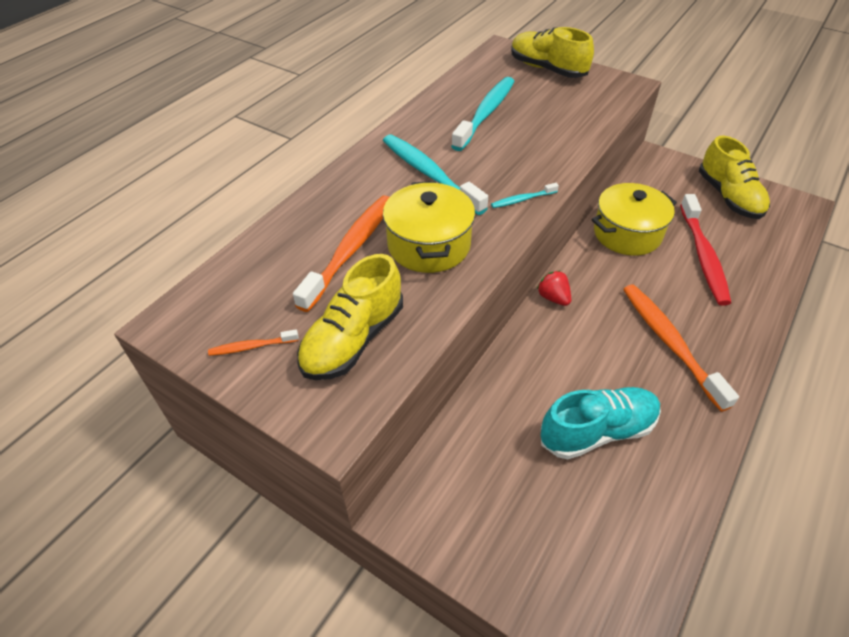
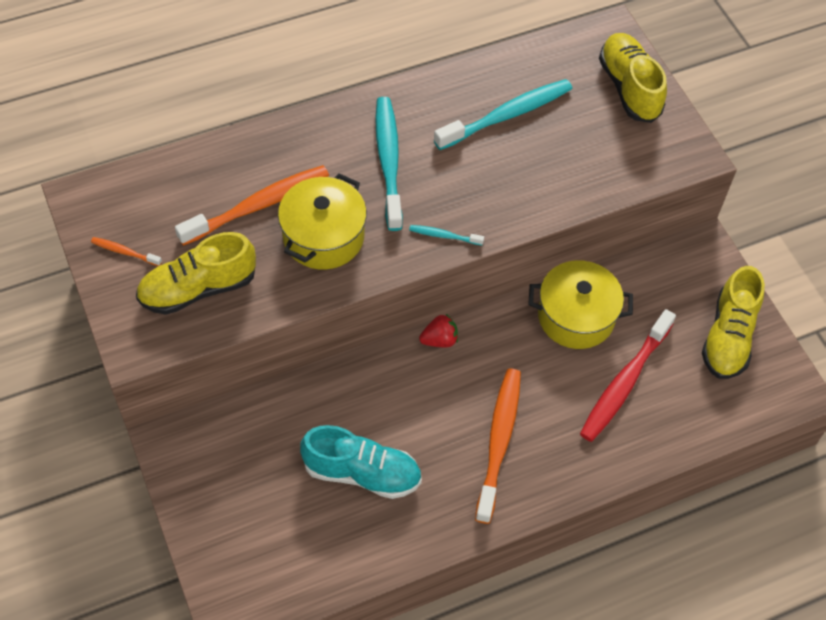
camera: 30 degrees right, 10 degrees up
(553, 298) = (439, 340): red strawberry -> red strawberry turned 75 degrees clockwise

